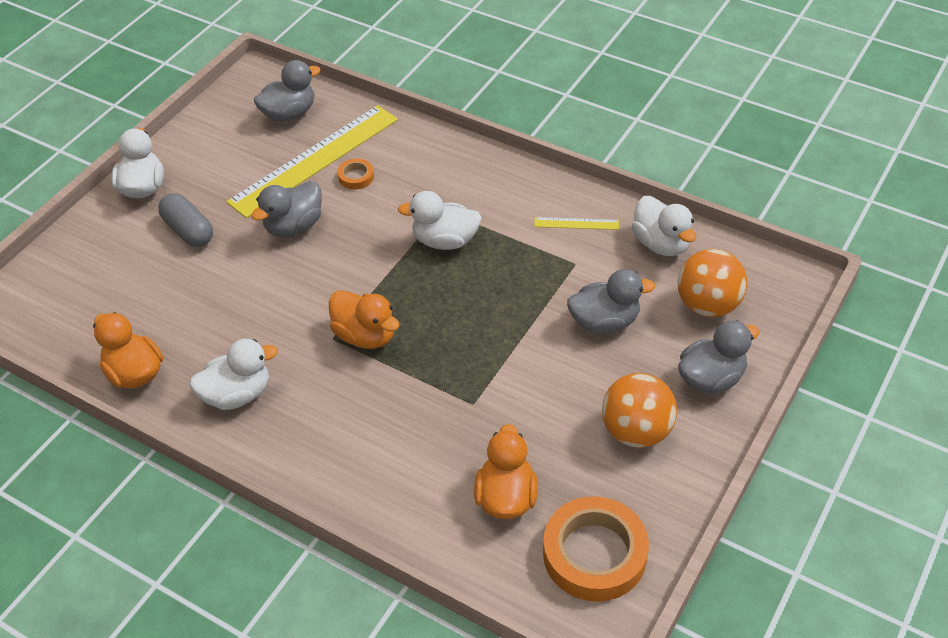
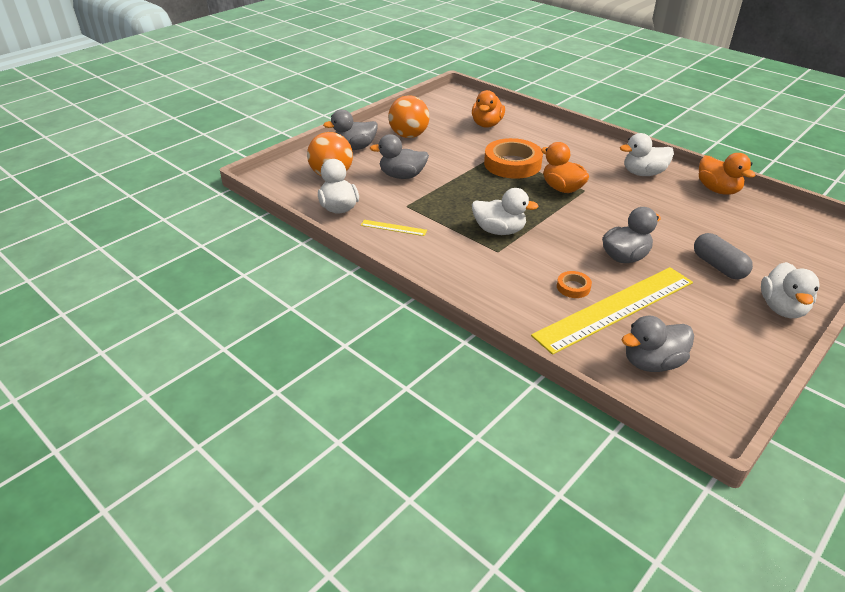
camera: 170 degrees left, 10 degrees down
(594, 554) = (450, 107): orange tape -> orange tape (512, 164)

